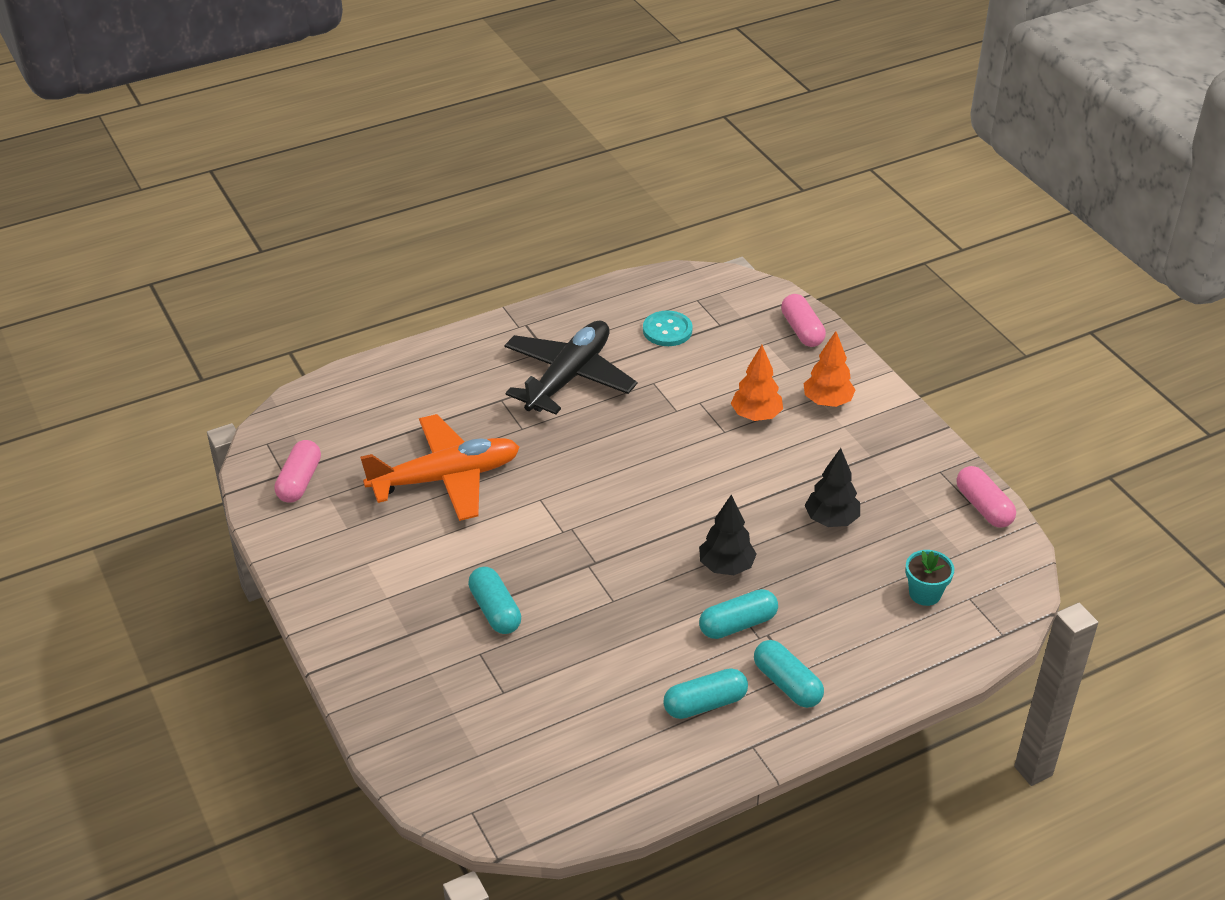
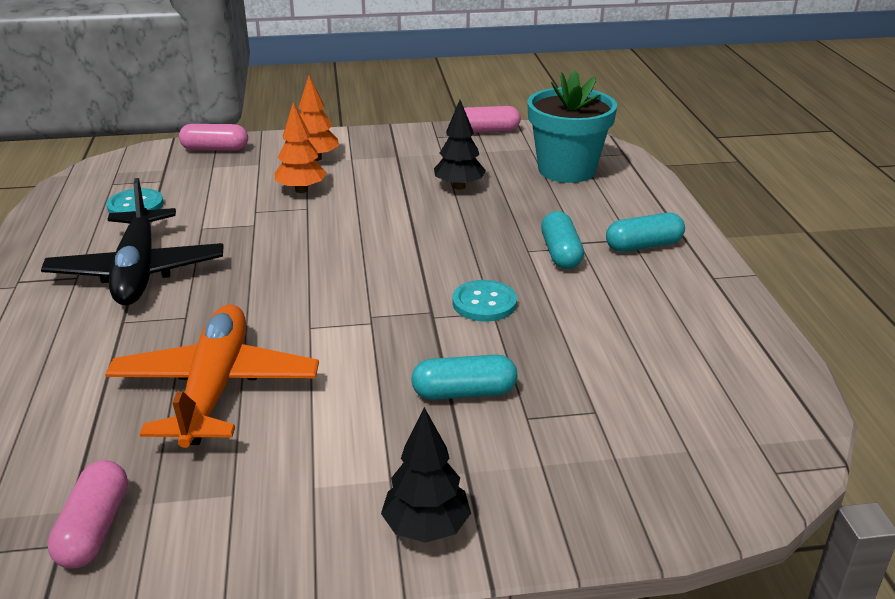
camera: 70 degrees left, 10 degrees down
(299, 481) = (94, 529): pink capsule -> pink capsule turned 60 degrees clockwise
(569, 377) = (137, 271): black plane -> black plane turned 150 degrees counterclockwise
(624, 591) = (484, 303): none -> turquoise button
(705, 704) = (654, 290): turquoise capsule -> none
(726, 566) = (484, 243): black tree -> black tree (426, 528)
(925, 593) = (566, 170): turquoise flower pot -> turquoise flower pot, size x2.10

